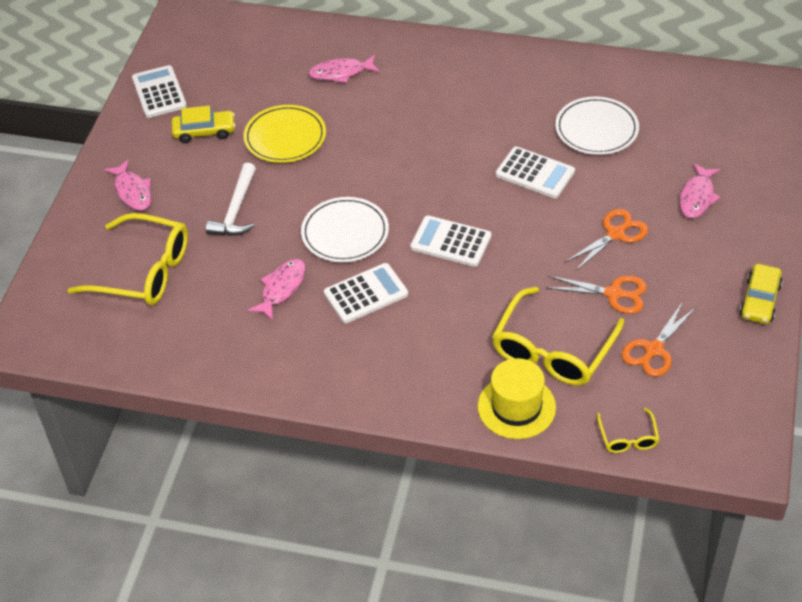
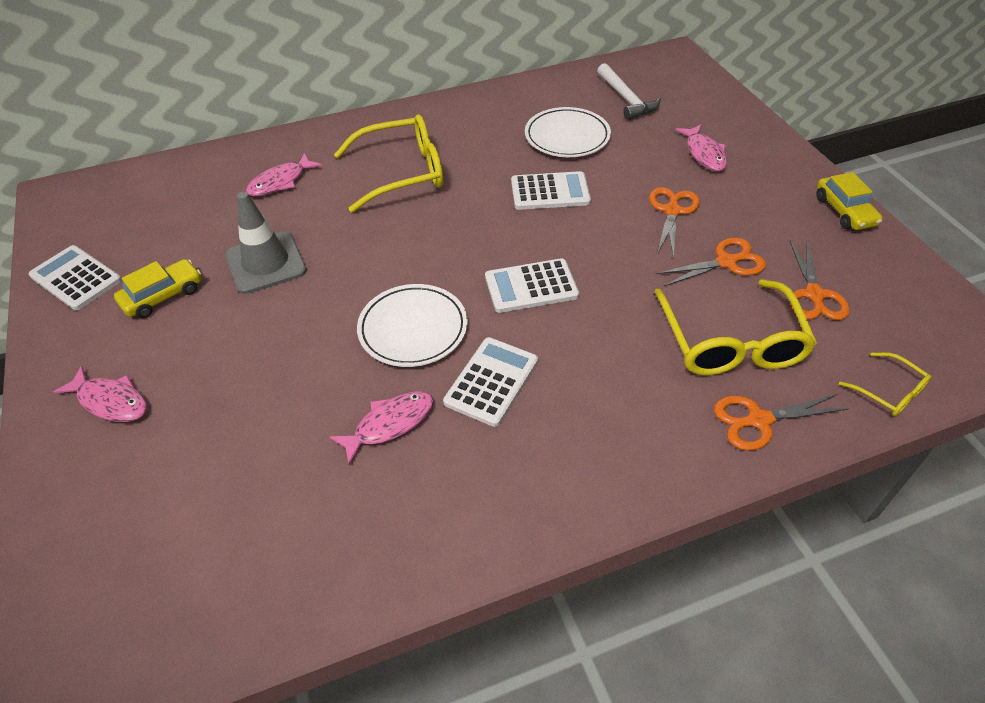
camera: 35 degrees left, 0 degrees up
(142, 271) = (189, 495): yellow glasses -> yellow glasses (401, 173)
(236, 210) = (264, 362): white hammer -> white hammer (626, 99)
(281, 288) = (389, 424): pink fish -> pink fish turned 60 degrees clockwise
(285, 137) = (266, 263): yellow plate -> grey traffic cone
(516, 407) = (759, 420): yellow hat -> orange scissors

